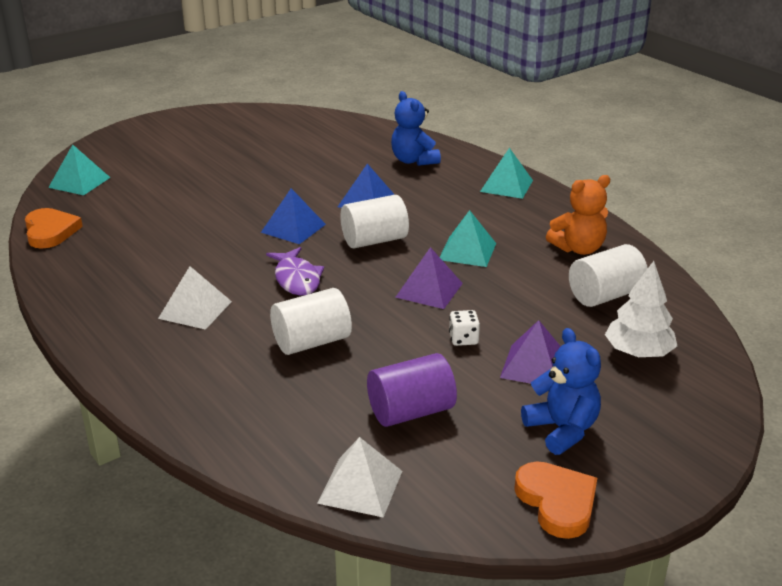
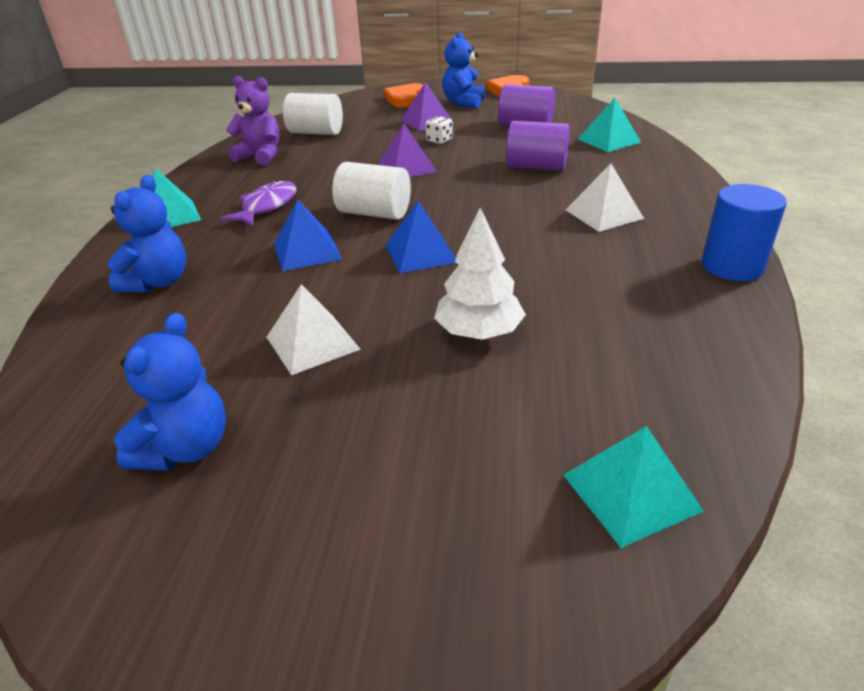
camera: 135 degrees left, 5 degrees up
(50, 231) = (727, 379): orange heart -> orange heart (406, 99)
(66, 299) = (732, 266): none -> blue cylinder
(268, 134) = (186, 448): none -> blue teddy bear
(297, 279) = (488, 207): purple fish -> purple fish (267, 206)
(311, 342) = (536, 167): white cylinder -> purple cylinder
(360, 486) = (592, 113): white pyramid -> white pyramid (312, 343)
(467, 251) = (328, 180): turquoise pyramid -> turquoise pyramid (609, 140)
(578, 248) = (260, 156): orange teddy bear -> purple teddy bear
(638, 353) = (365, 111): white tree -> white tree (479, 332)

